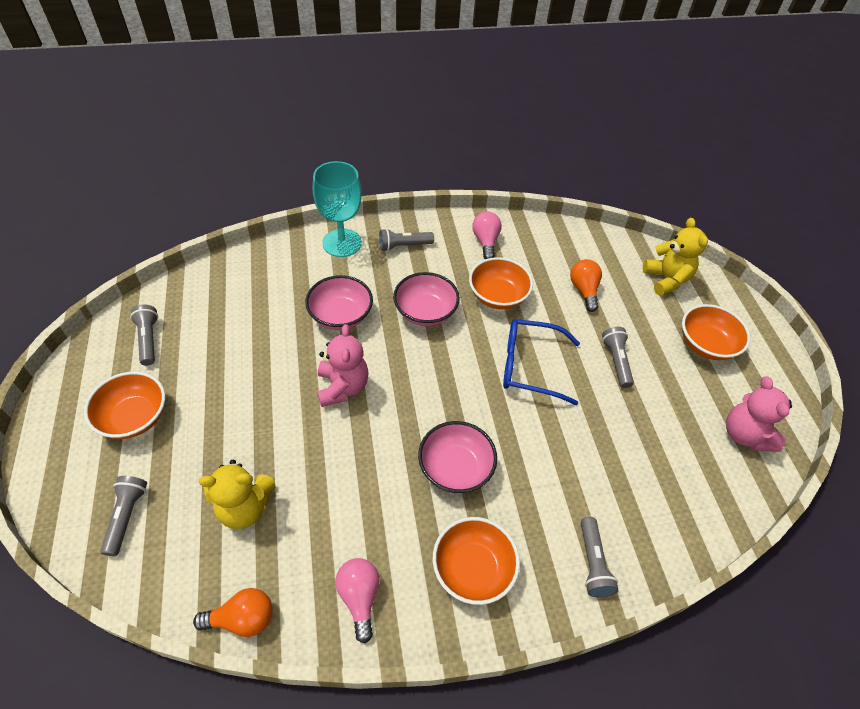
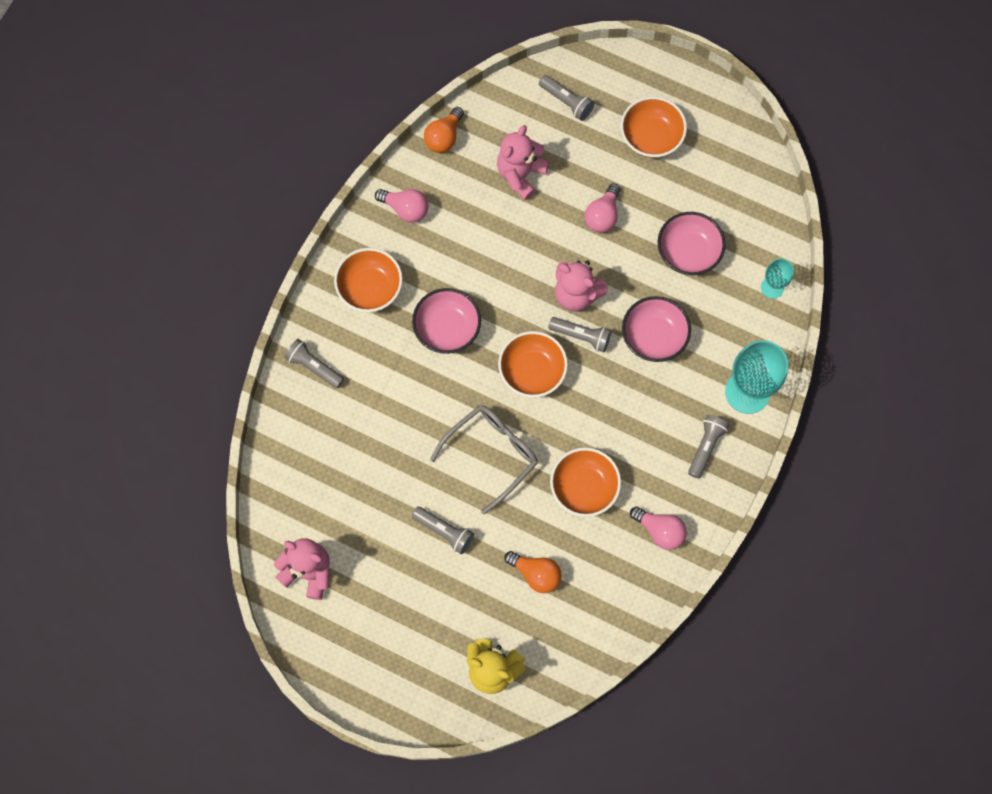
camera: 130 degrees right, 20 degrees up
(149, 340) = (727, 176): grey flashlight -> grey flashlight (581, 336)
(242, 266) = (772, 287): none -> turquoise goblet
(245, 507) = (520, 174): yellow teddy bear -> pink teddy bear
(248, 410) = (602, 215): none -> pink light bulb
(425, 312) = (609, 410): pink bowl -> pink bowl (688, 252)
(530, 366) = (492, 454): blue glasses -> grey glasses
(706, 344) = (402, 629): orange bowl -> orange bowl (532, 371)

